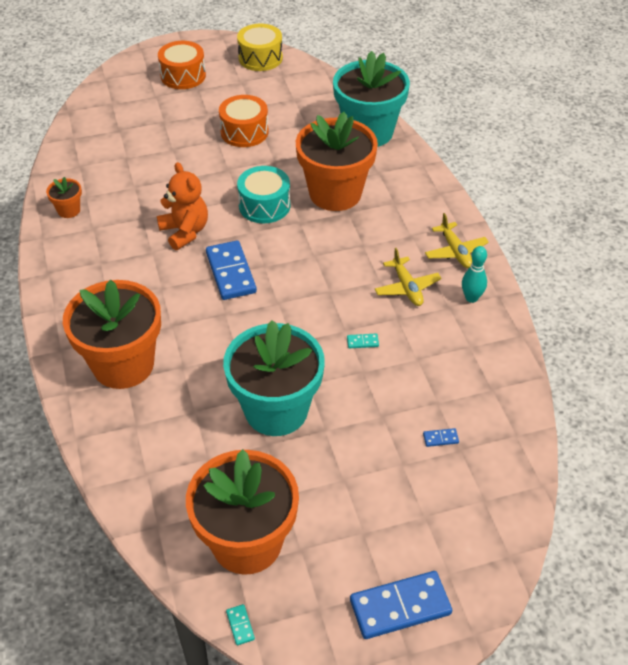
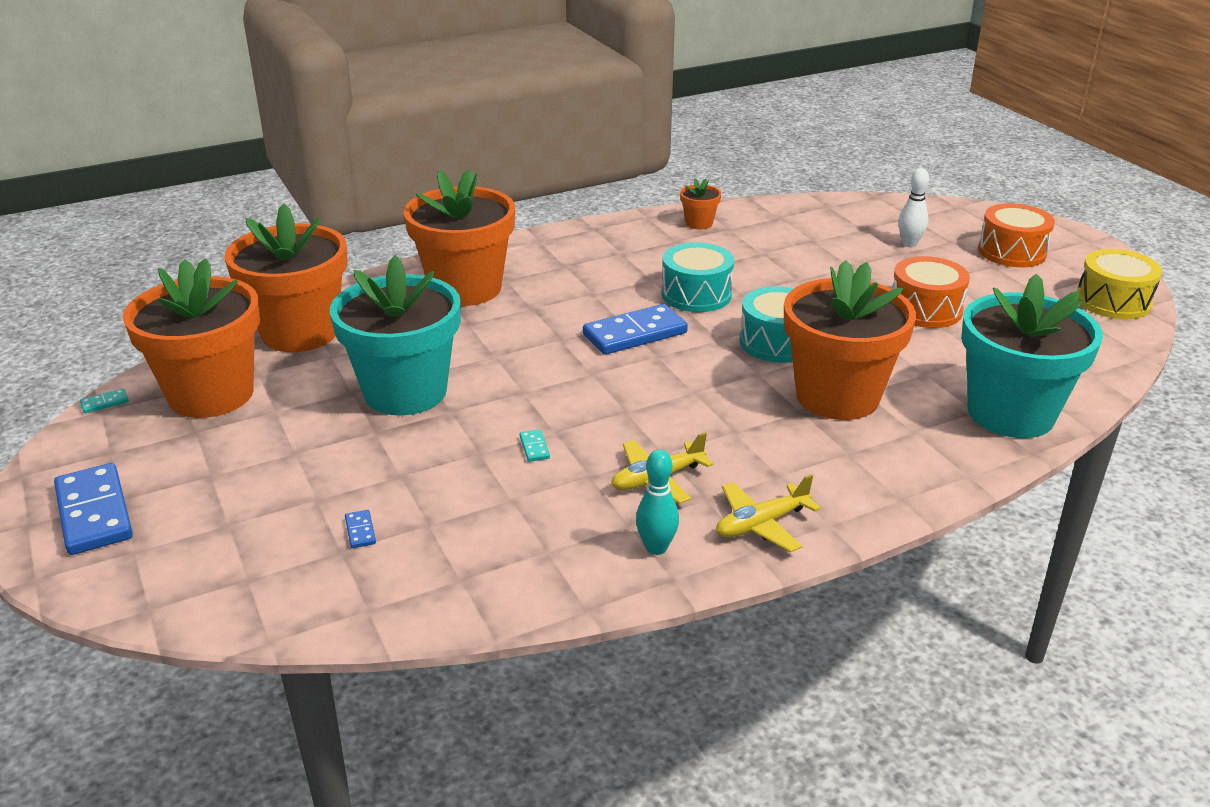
camera: 80 degrees right, 15 degrees down
(152, 115) = (909, 244): none -> white bowling pin
(160, 482) = (300, 332): none -> orange flower pot
(185, 232) = (696, 294): orange teddy bear -> turquoise drum

